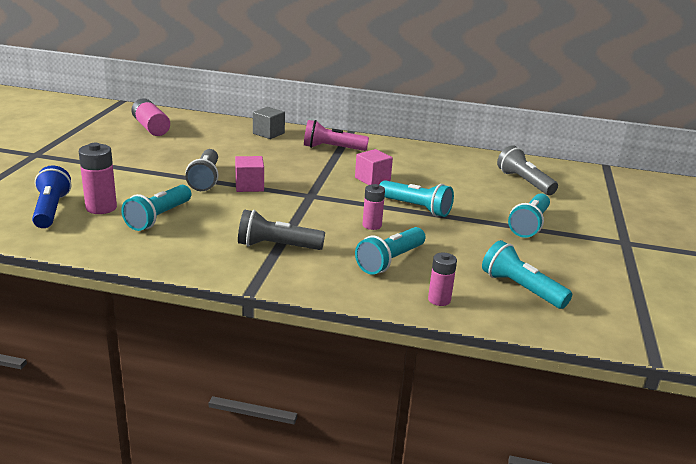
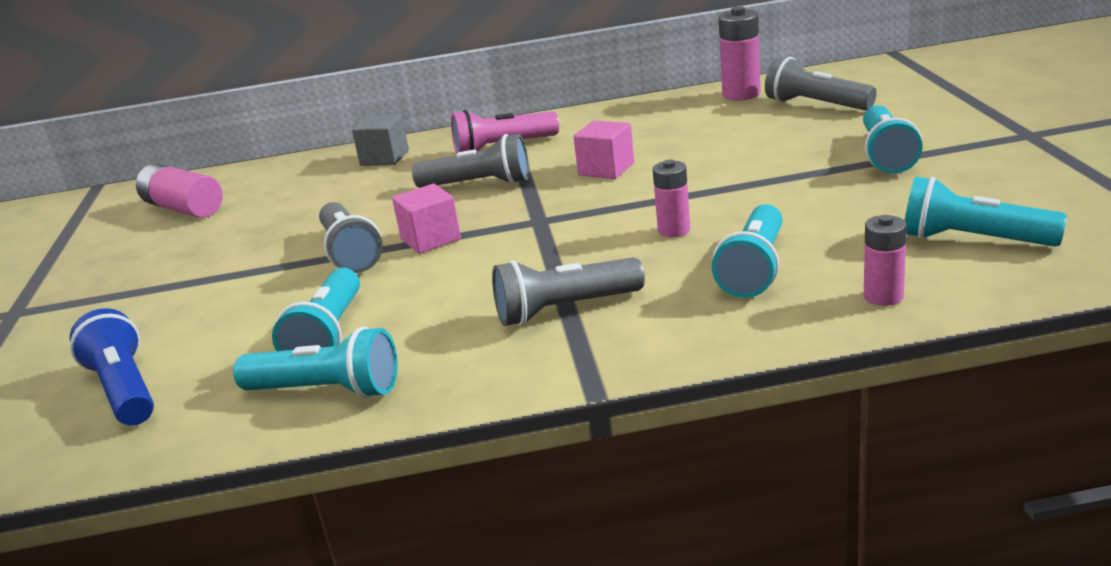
camera: 15 degrees left, 0 degrees up
(101, 208) = (213, 355): pink battery -> pink battery (741, 94)
(300, 165) = (478, 184): none -> grey flashlight
(416, 208) = (710, 185): turquoise flashlight -> turquoise flashlight (326, 390)

